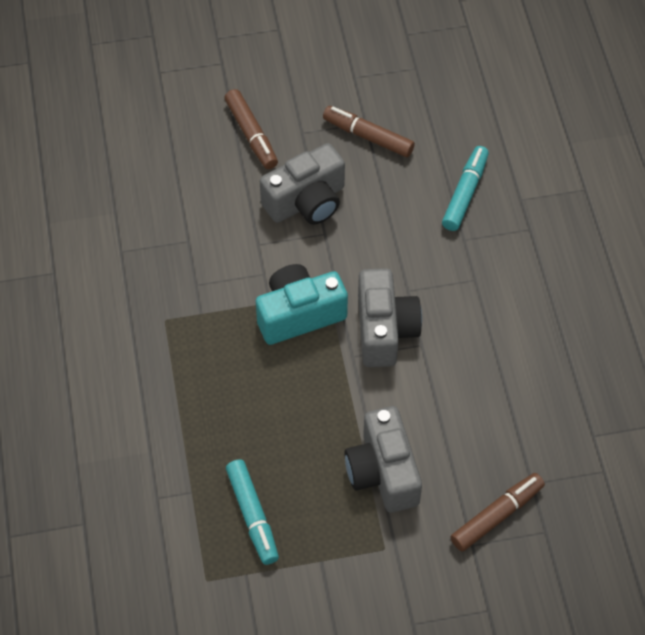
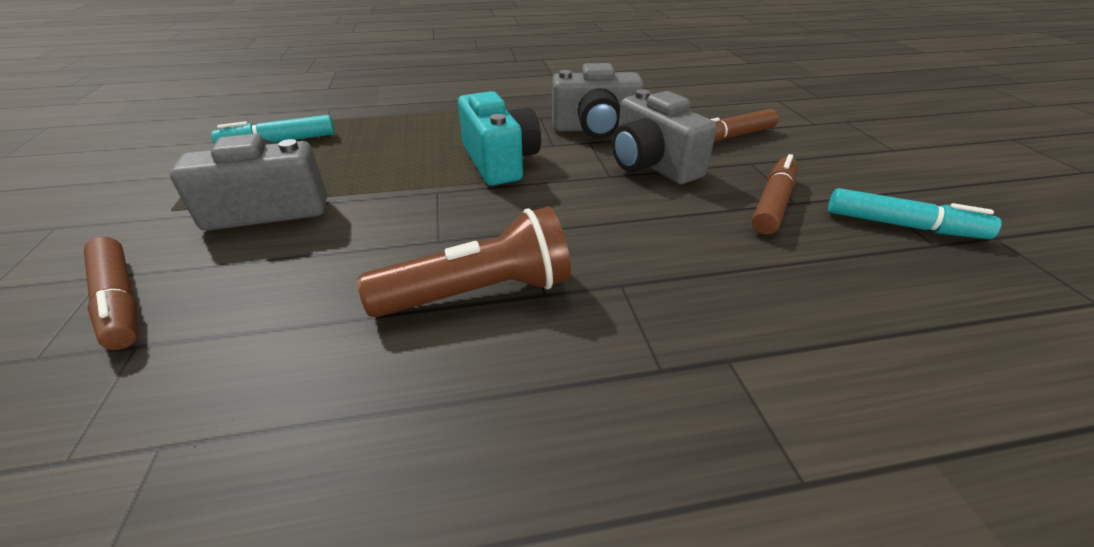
camera: 90 degrees right, 20 degrees down
(384, 330) = (468, 212): grey camera -> grey camera (595, 129)
(465, 193) = (713, 287): turquoise marker -> turquoise marker (902, 225)
(476, 314) = (479, 292): none -> brown flashlight

